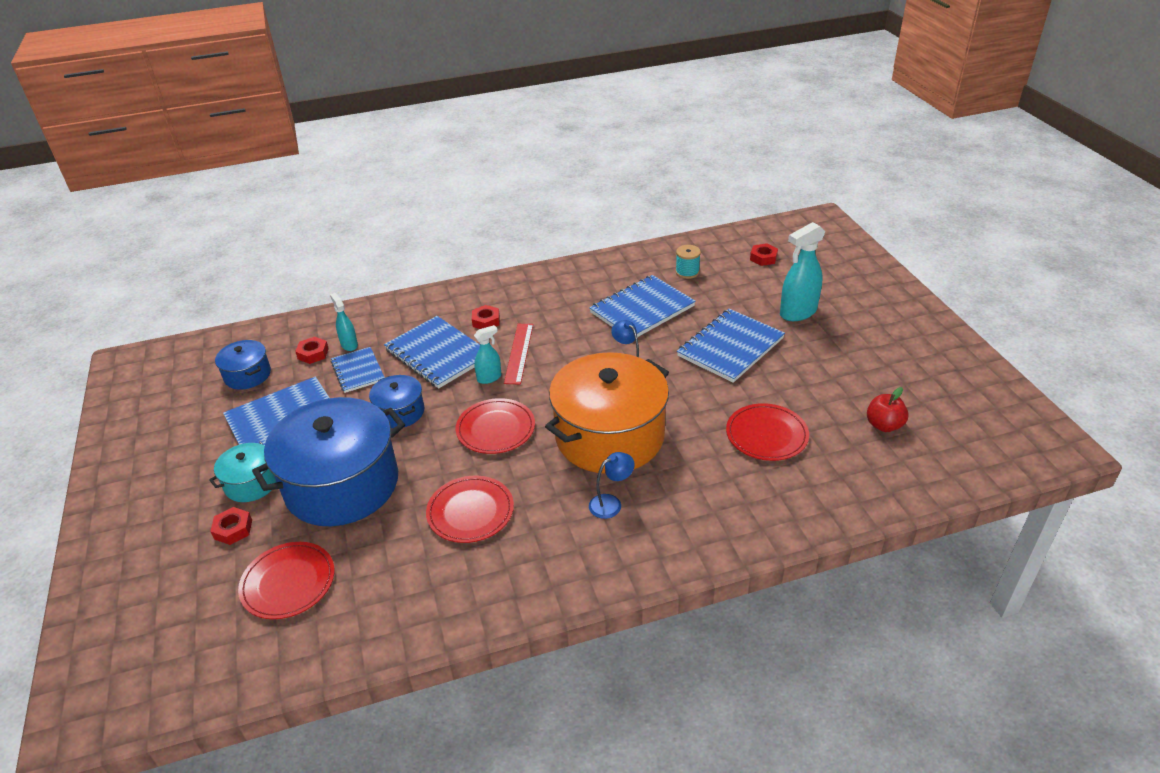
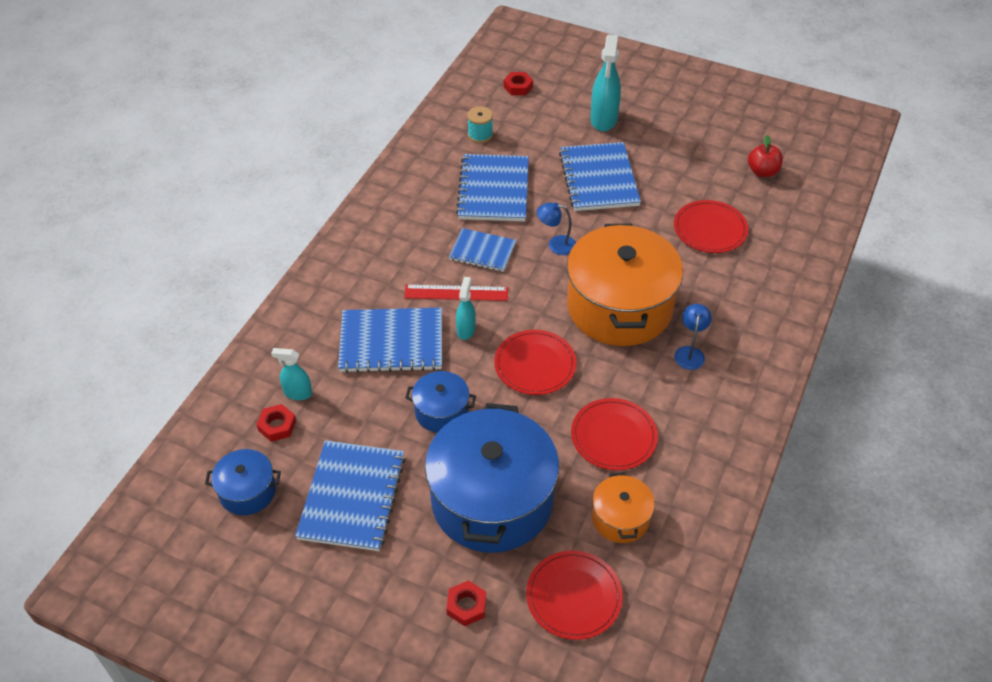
camera: 50 degrees left, 10 degrees up
(251, 483) = (418, 564): turquoise pot -> none
(358, 371) = (346, 408): blue notebook -> blue notebook (482, 251)
(390, 564) = (620, 518): none -> orange pot
(486, 321) = (385, 285): red nut -> none
(519, 353) = (456, 293): red ruler -> red ruler turned 45 degrees counterclockwise

